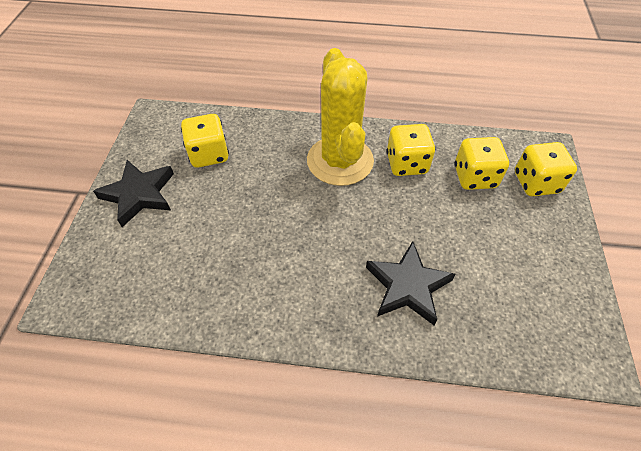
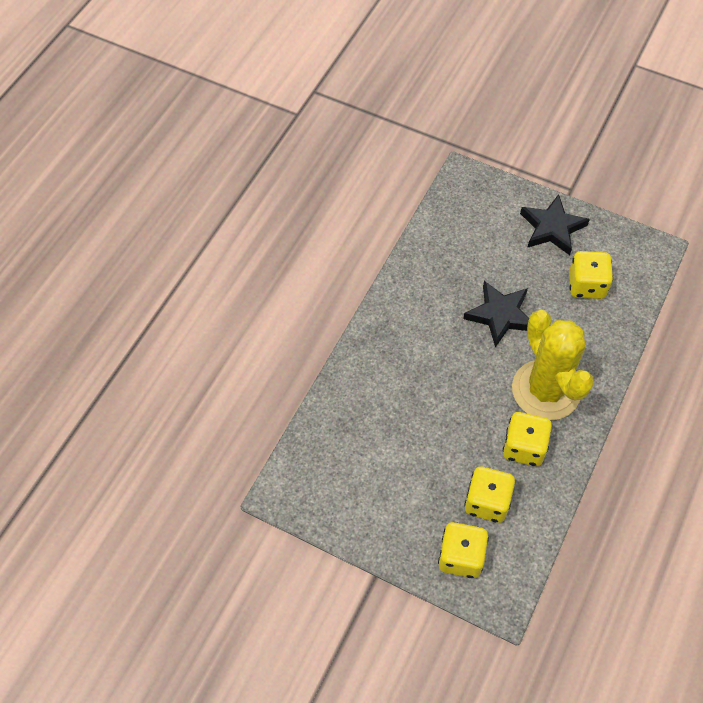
camera: 110 degrees right, 5 degrees up
(340, 161) = (546, 390): yellow cactus -> yellow cactus turned 60 degrees clockwise
(408, 286) = (392, 392): black star -> black star (500, 315)

